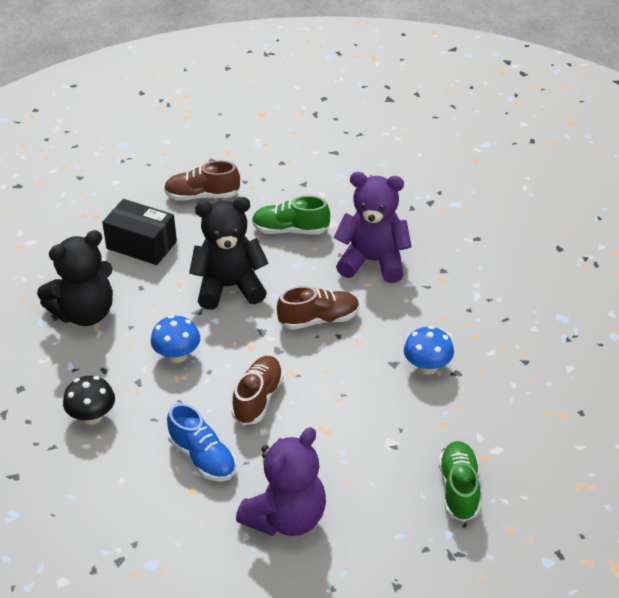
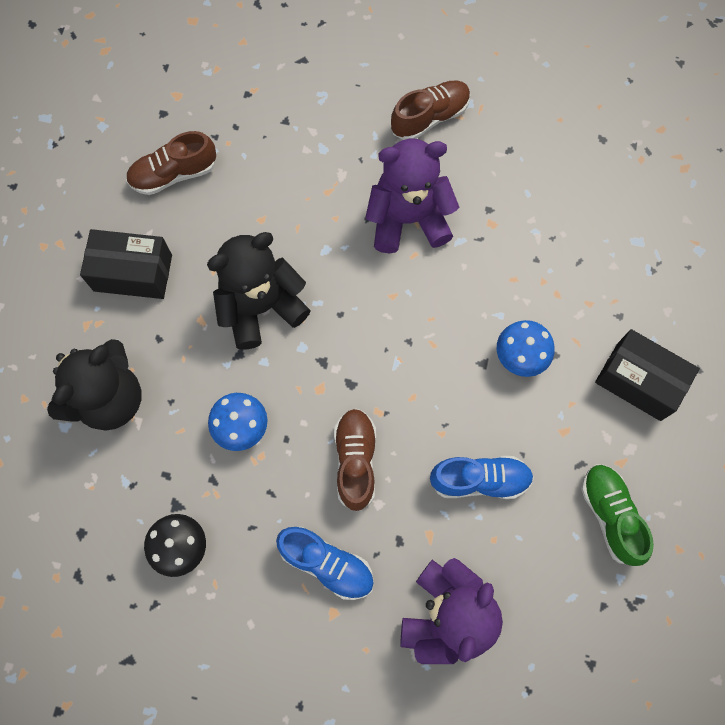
camera: 20 degrees left, 30 degrees up
(290, 230) = (297, 198): green shoe -> none
(319, 320) = (379, 325): brown shoe -> brown shoe (430, 117)
(356, 437) = (479, 480): none -> blue shoe
(523, 407) = (638, 381): none -> black box

